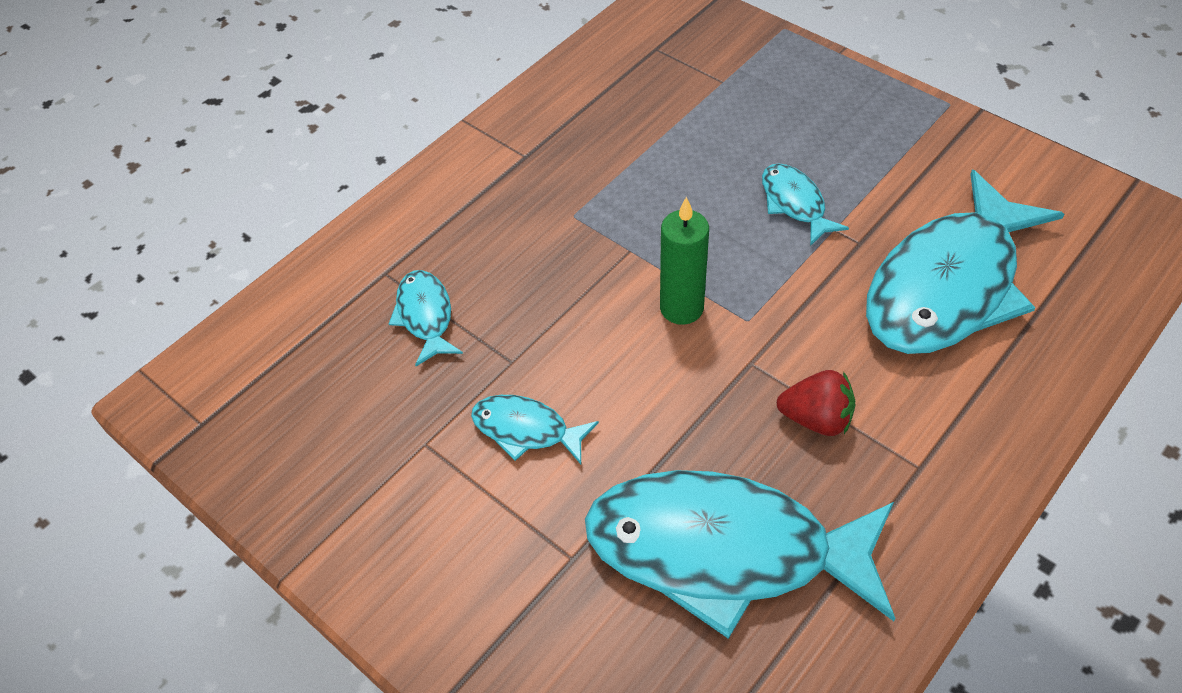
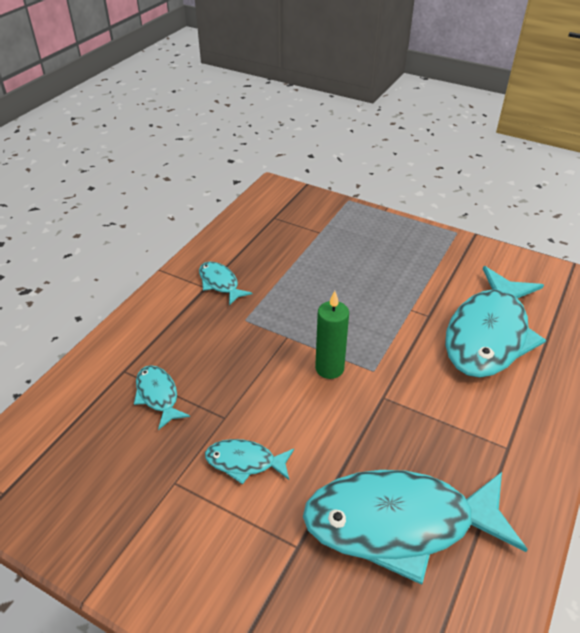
camera: 15 degrees left, 10 degrees down
(795, 203) = (383, 297): turquoise fish -> turquoise fish (220, 283)
(816, 419) = (434, 426): red strawberry -> none

